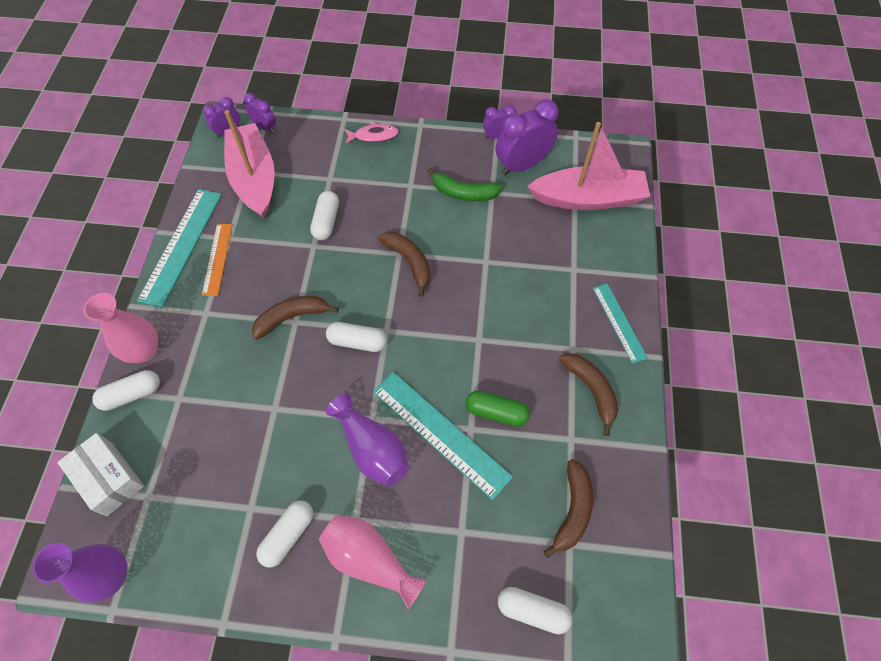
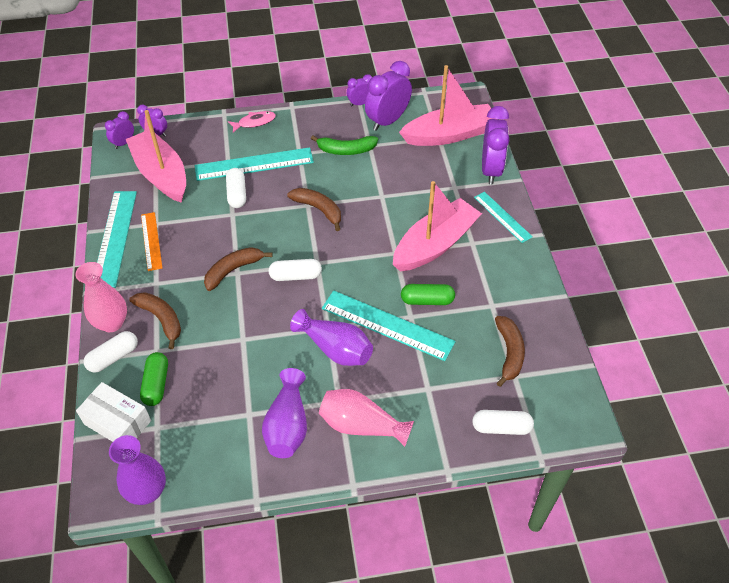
camera: 15 degrees left, 10 degrees down
(165, 441) = (156, 384): none -> green capsule
(288, 535) = (288, 425): white capsule -> purple vase
(356, 188) = (254, 164): none -> turquoise ruler
(528, 340) = (435, 244): none -> pink boat
(591, 390) = (496, 268): brown banana -> brown banana (161, 319)
(623, 256) = (490, 170): none -> purple clock

